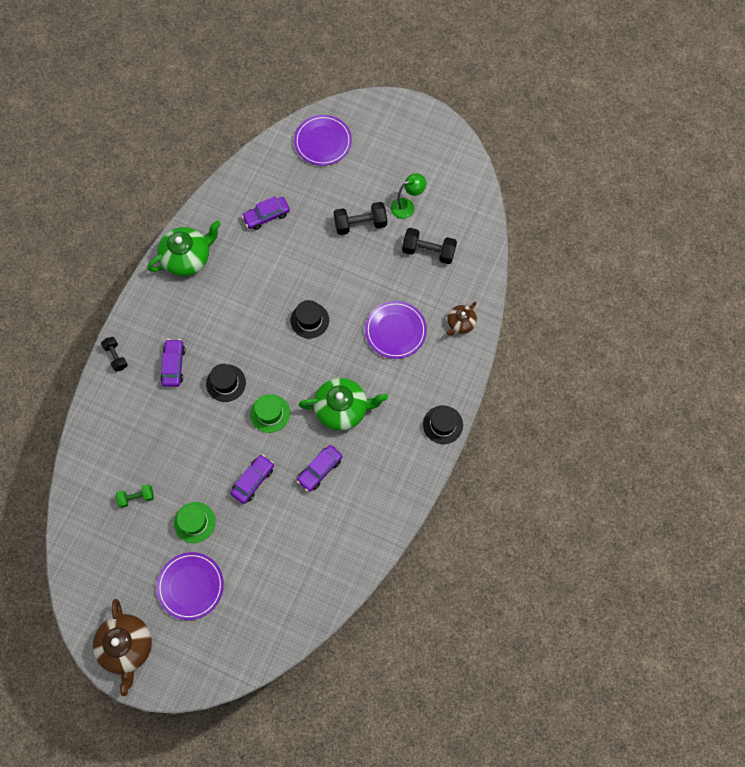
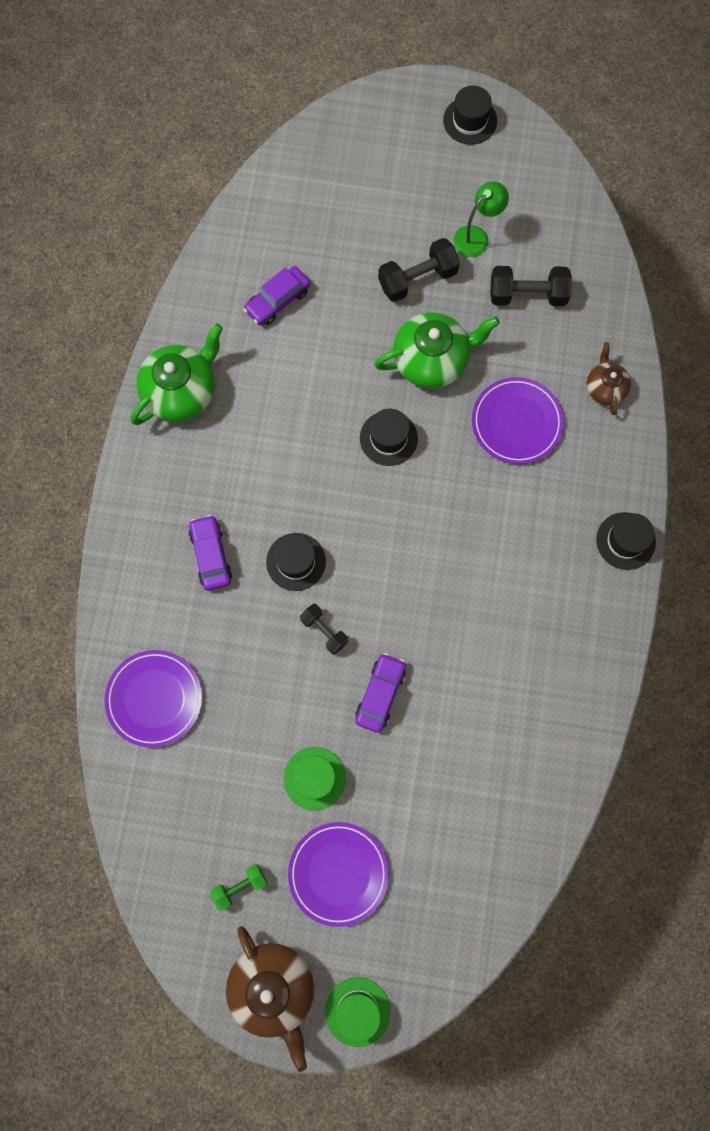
camera: 15 degrees left, 5 degrees up
(116, 356) = (122, 564): black dumbbell -> black dumbbell (324, 631)
(136, 497) = (218, 765): green dumbbell -> green dumbbell (240, 886)
(270, 413) = (374, 589): green hat -> green hat (357, 1011)
(320, 470) = (471, 653): purple car -> none
(323, 142) = (326, 171): purple plate -> purple plate (154, 699)
(342, 409) = (476, 555): green teapot -> green teapot (432, 360)
(426, 131) = (470, 120): none -> black hat
(460, 323) = (605, 388): brown teapot -> brown teapot turned 150 degrees clockwise

